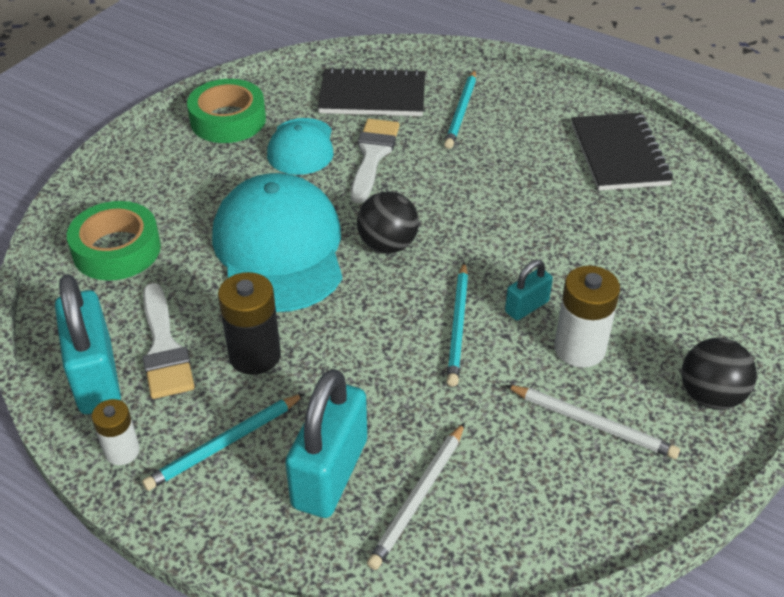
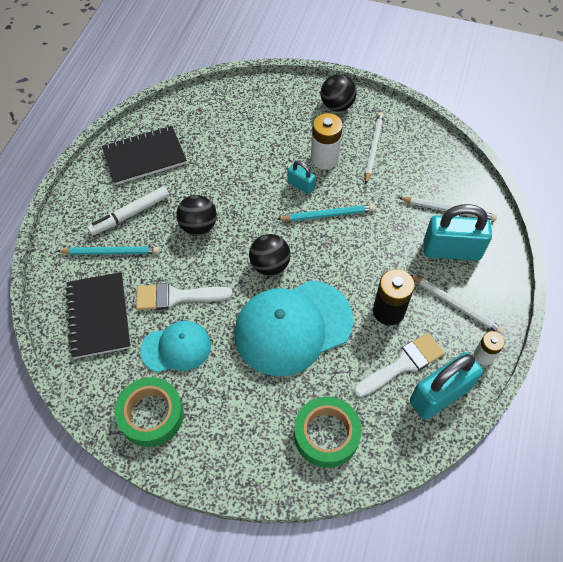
camera: 105 degrees left, 15 degrees up
(224, 444) = (456, 305): turquoise pencil -> white pencil
(479, 188) = (198, 226): none -> black ball
(517, 132) = (130, 214): none -> white marker

